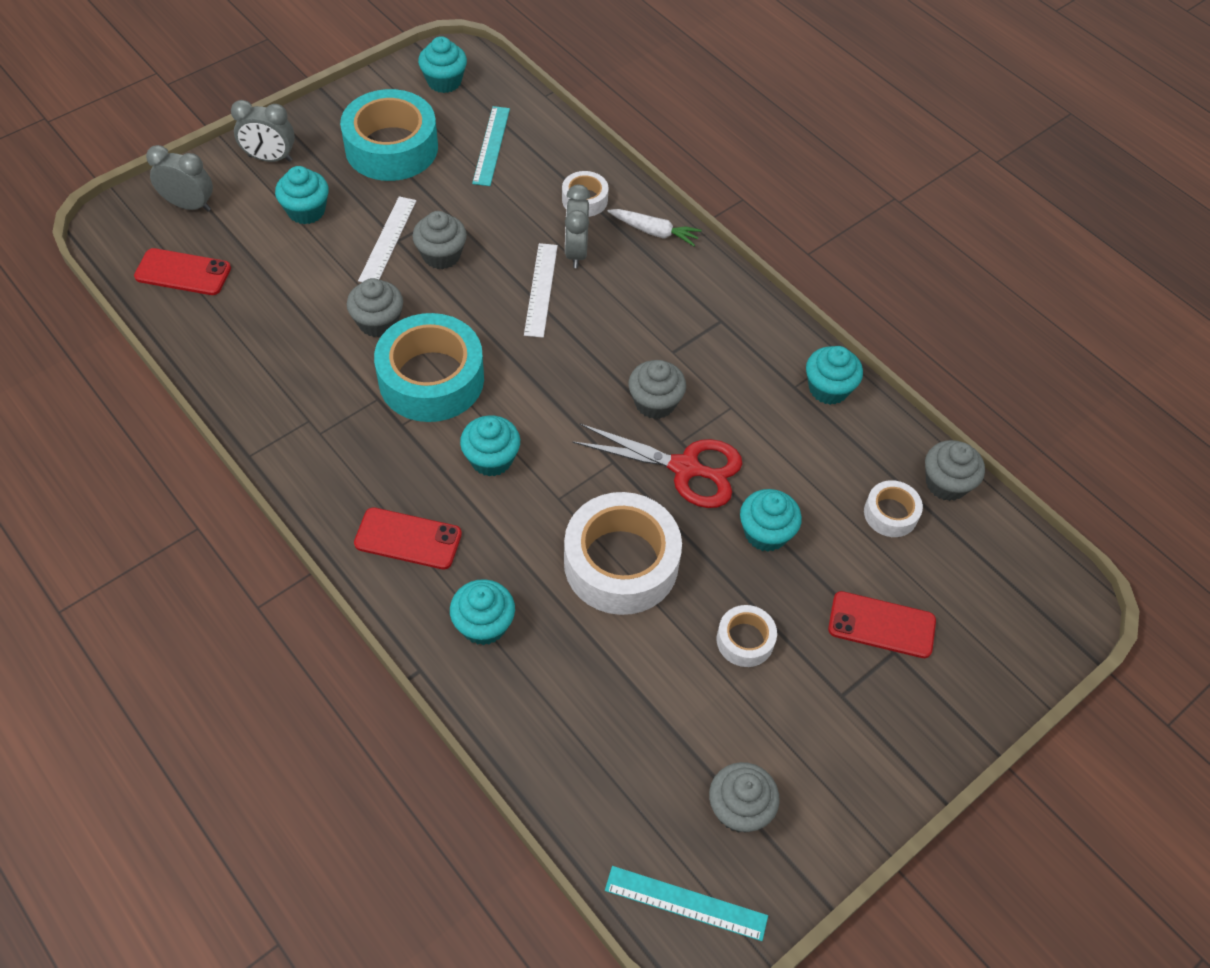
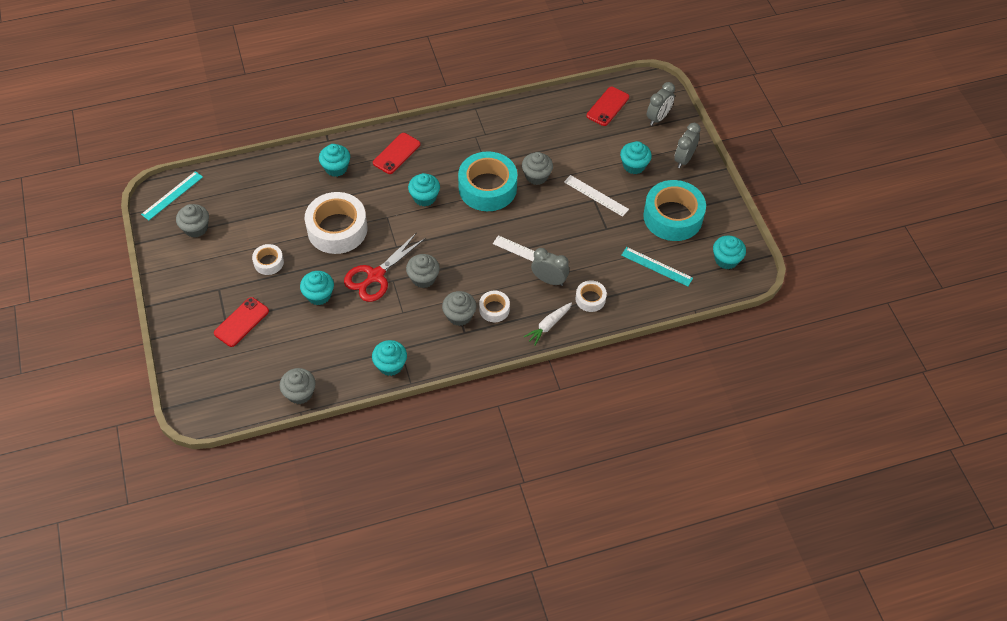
camera: 115 degrees right, 0 degrees up
(441, 255) = (574, 216): grey cupcake -> grey cupcake (459, 316)
(890, 513) = (297, 357): white tape -> white tape (494, 309)

